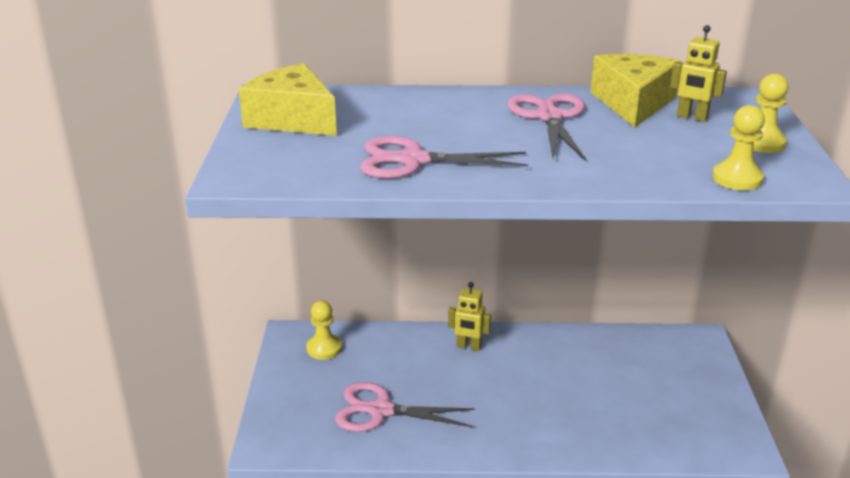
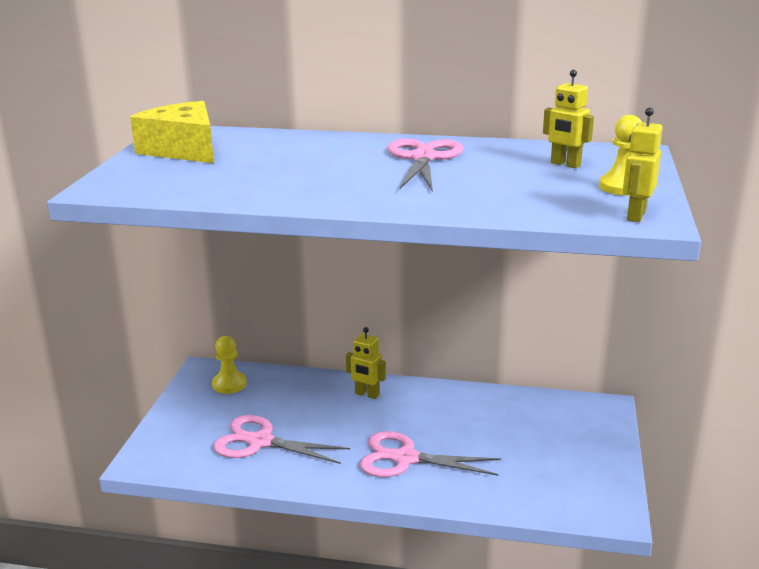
camera: 10 degrees right, 5 degrees down
(413, 160) = (269, 184): pink scissors -> pink scissors (405, 458)
(633, 103) = (514, 151): yellow cheese -> none
(737, 178) = (575, 213): yellow pawn -> none
(794, 177) = (635, 215): none -> yellow robot

